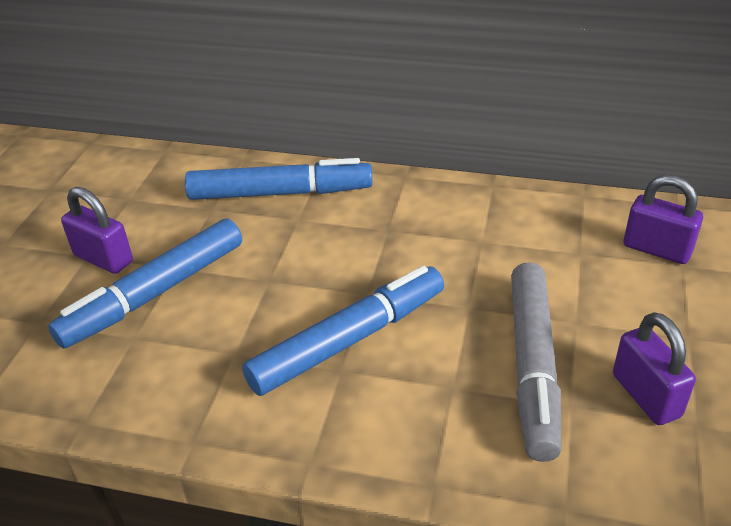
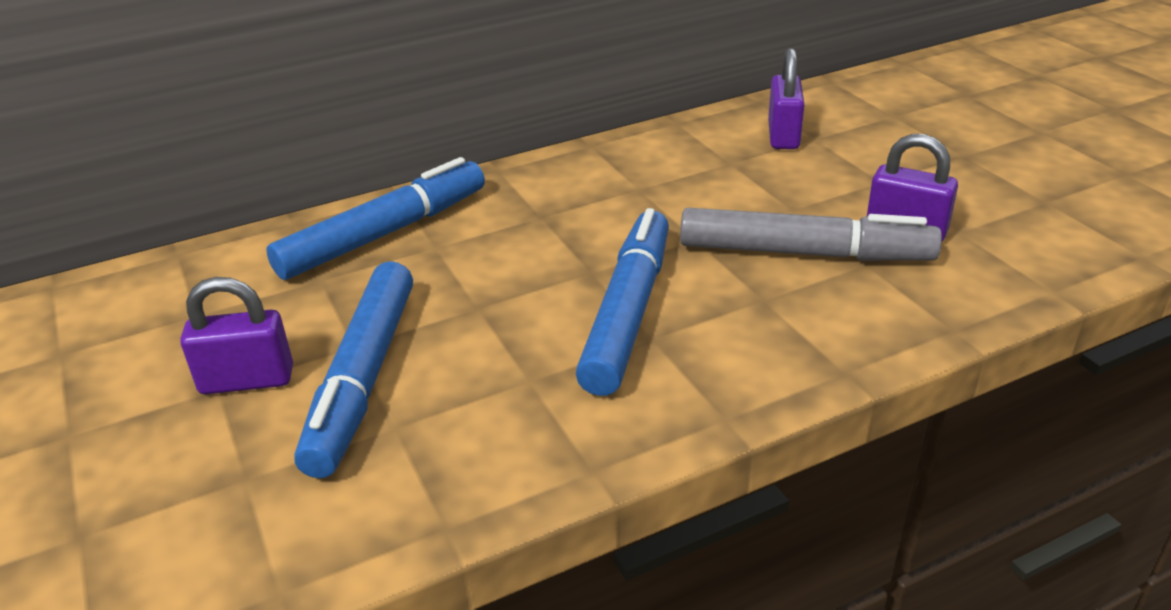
camera: 40 degrees left, 5 degrees down
(533, 366) = (804, 253): grey marker -> grey marker turned 45 degrees counterclockwise
(657, 249) = (783, 135): purple padlock -> purple padlock turned 75 degrees counterclockwise

